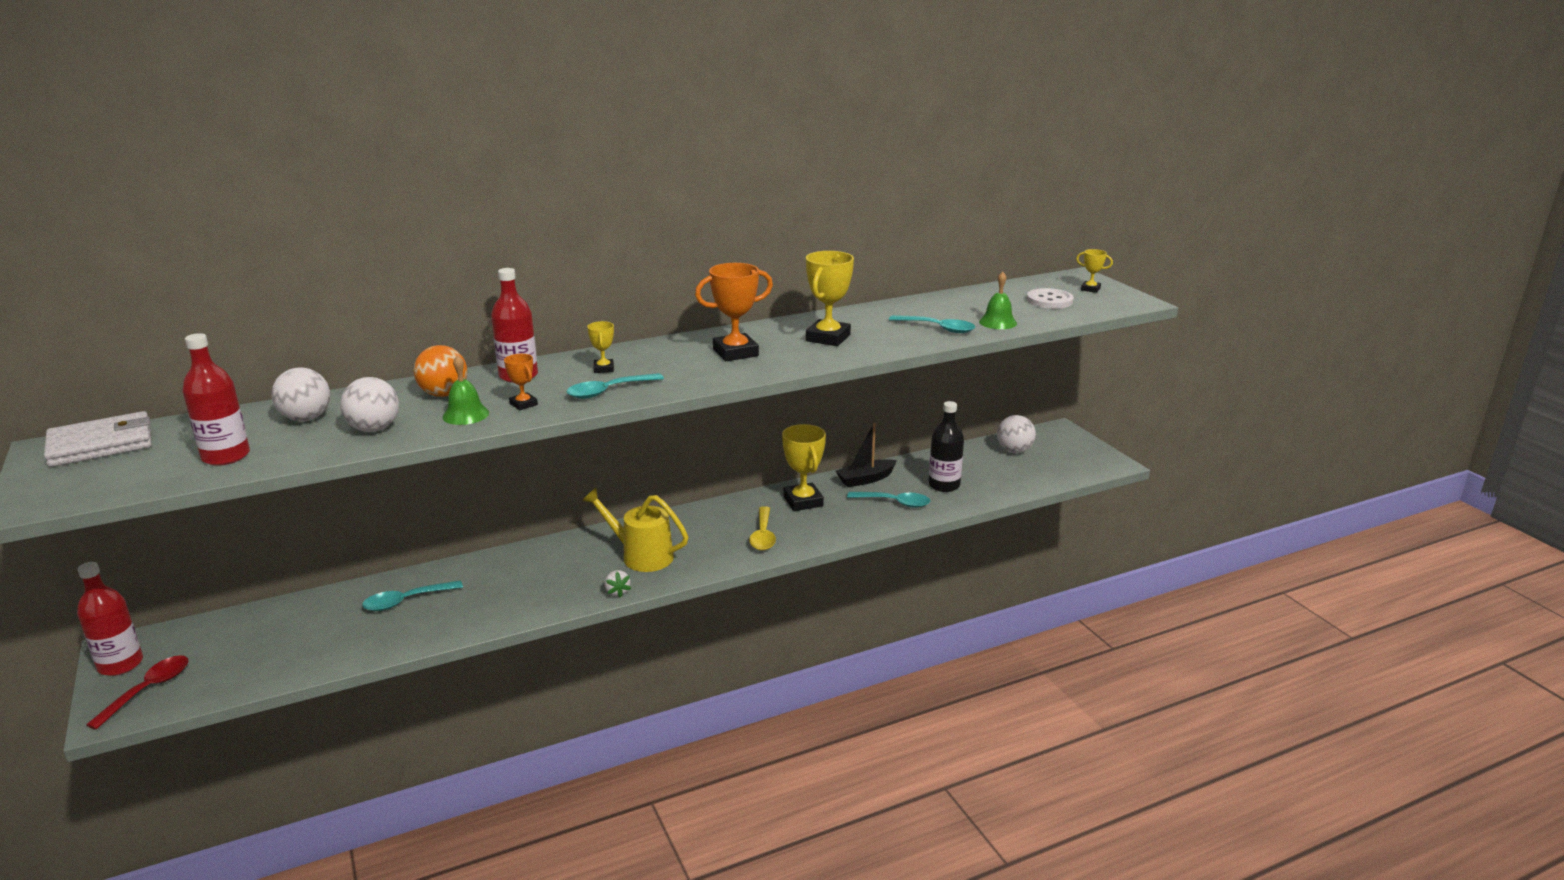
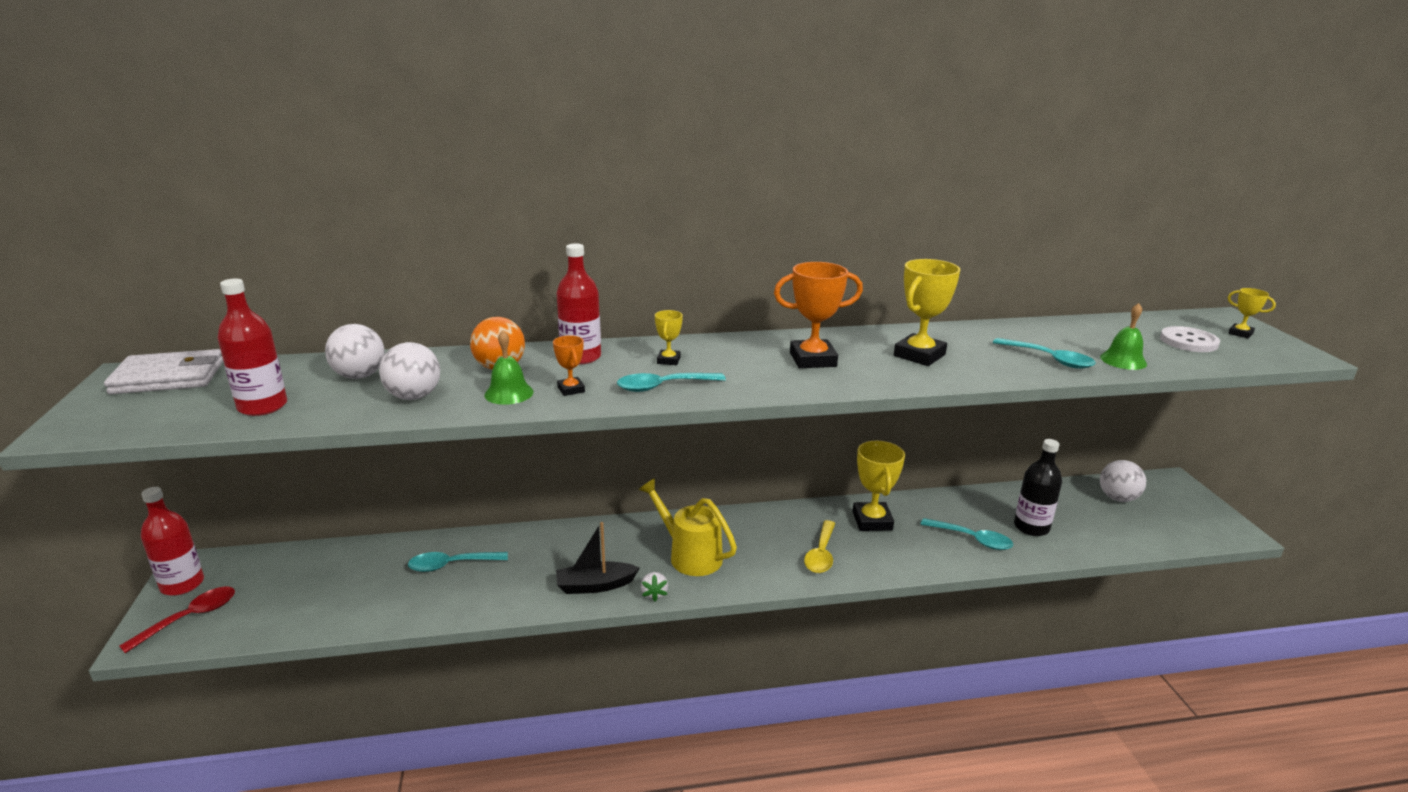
camera: 15 degrees right, 0 degrees up
(865, 479) = (944, 506): black boat -> black boat (595, 585)

